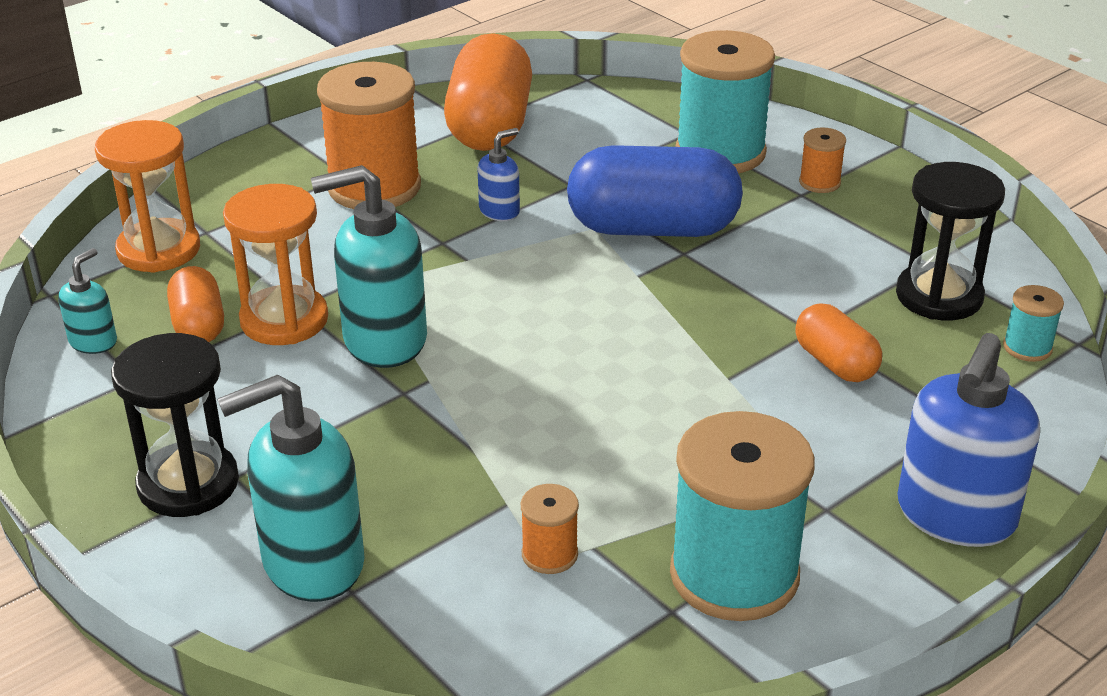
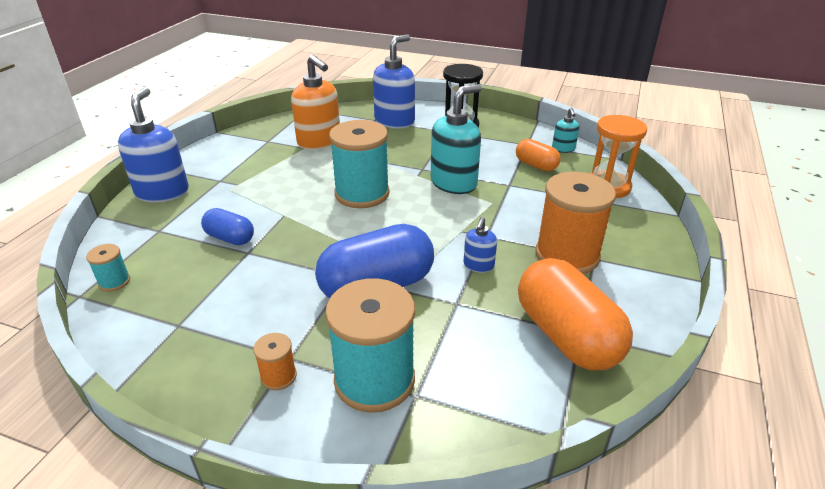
camera: 150 degrees right, 0 degrees up
(284, 320) = (506, 177): orange hourglass -> none
(312, 563) = (395, 121): turquoise soap dispenser -> blue soap dispenser
(549, 554) = (319, 142): orange spool -> orange soap dispenser
(734, 575) = (250, 153): turquoise spool -> turquoise spool (362, 194)
(835, 363) = (230, 238): orange capsule -> blue capsule
(939, 296) = (171, 299): black hourglass -> none

